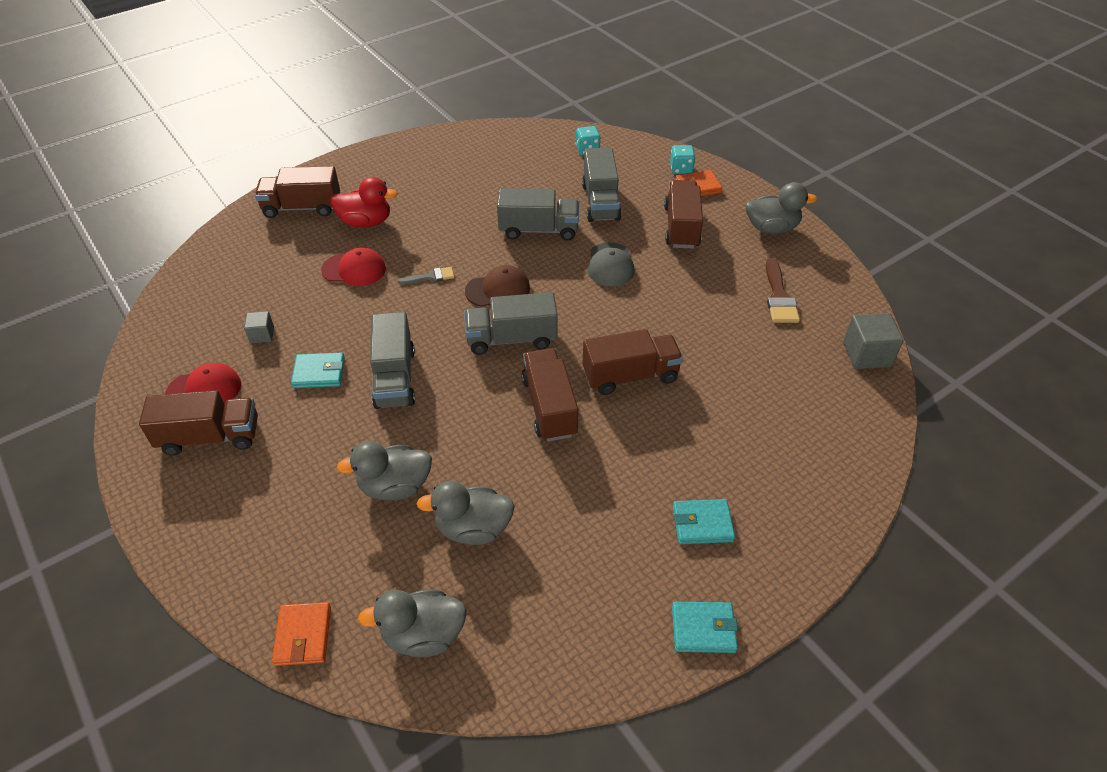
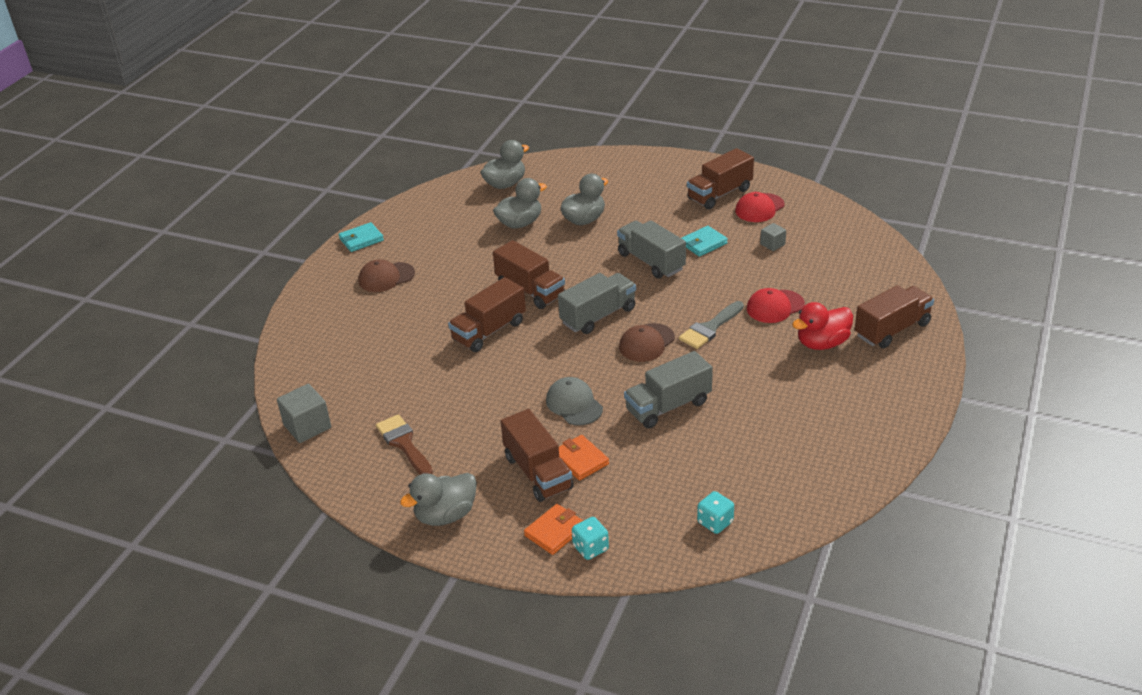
camera: 150 degrees right, 10 degrees down
(303, 636) = (563, 163): orange wallet -> orange wallet (580, 460)
(430, 277) = (710, 328): grey brush -> grey brush, size x1.63
(600, 202) = (639, 462): grey truck -> none
(702, 524) = (386, 277): turquoise wallet -> brown cap

